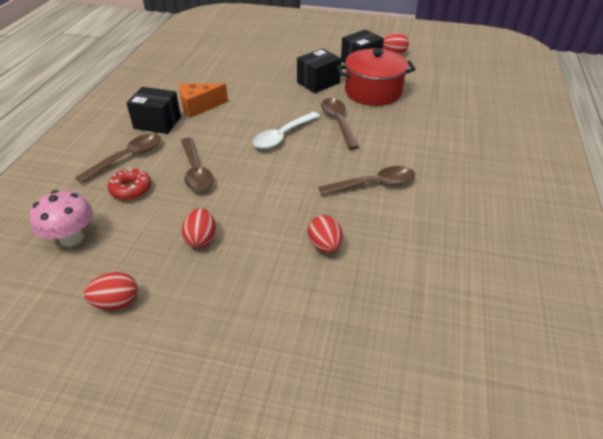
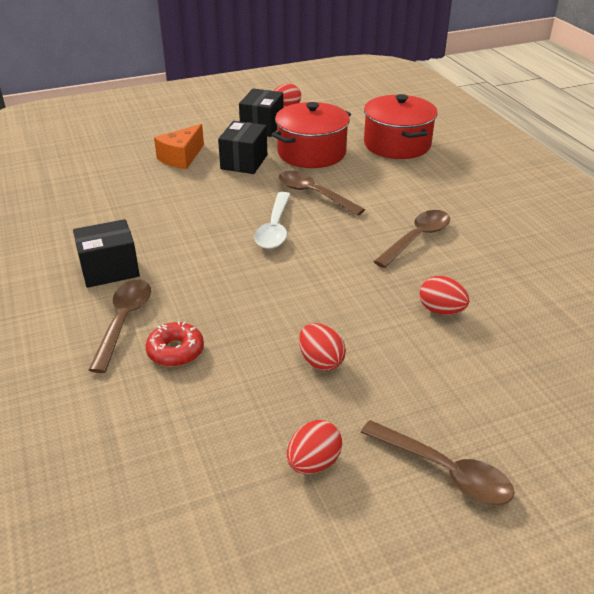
camera: 35 degrees left, 5 degrees down
(71, 238) = (173, 432): pink mushroom -> none
(196, 171) = (227, 300): brown spoon -> brown spoon (445, 471)
(199, 107) = (139, 233): orange cheese -> orange cheese (181, 158)
(448, 107) = (397, 144): none -> red pot

